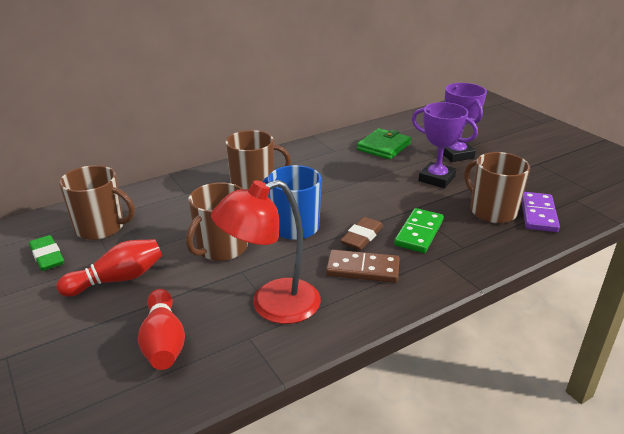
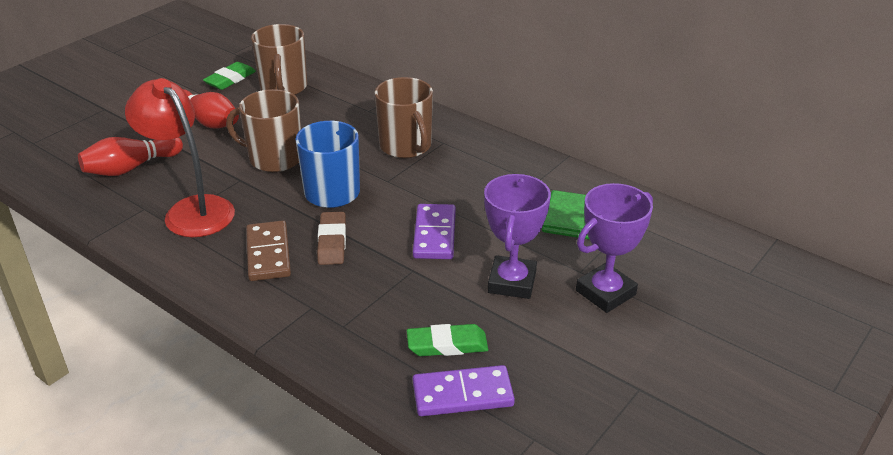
camera: 70 degrees right, 5 degrees up
(362, 237) = (332, 242): brown eraser -> brown eraser turned 75 degrees clockwise
(374, 195) = (434, 234): none -> purple domino
(419, 233) = (360, 284): green domino -> none
(492, 211) = (447, 345): brown mug -> green eraser

